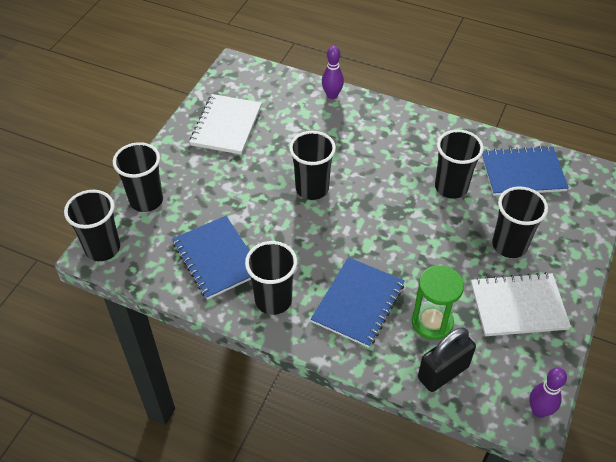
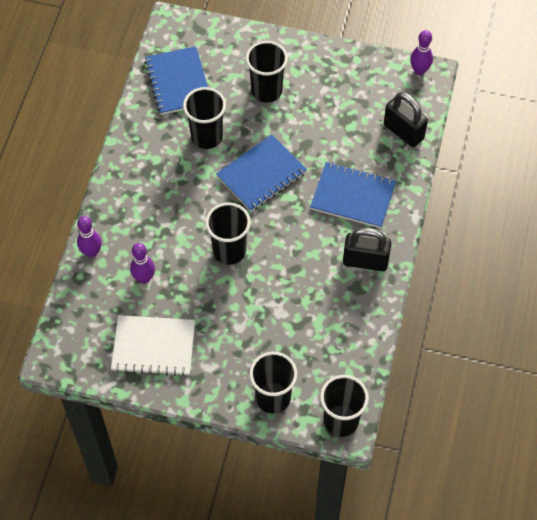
camera: 100 degrees left, 10 degrees up
(217, 258) = (330, 316): blue notebook -> blue notebook (261, 174)
(273, 300) = (365, 261): black cup -> black padlock
(297, 126) = (144, 278): none -> purple bowling pin
(432, 322) = (359, 142): green hourglass -> none
(518, 306) = (329, 84): white notebook -> none

